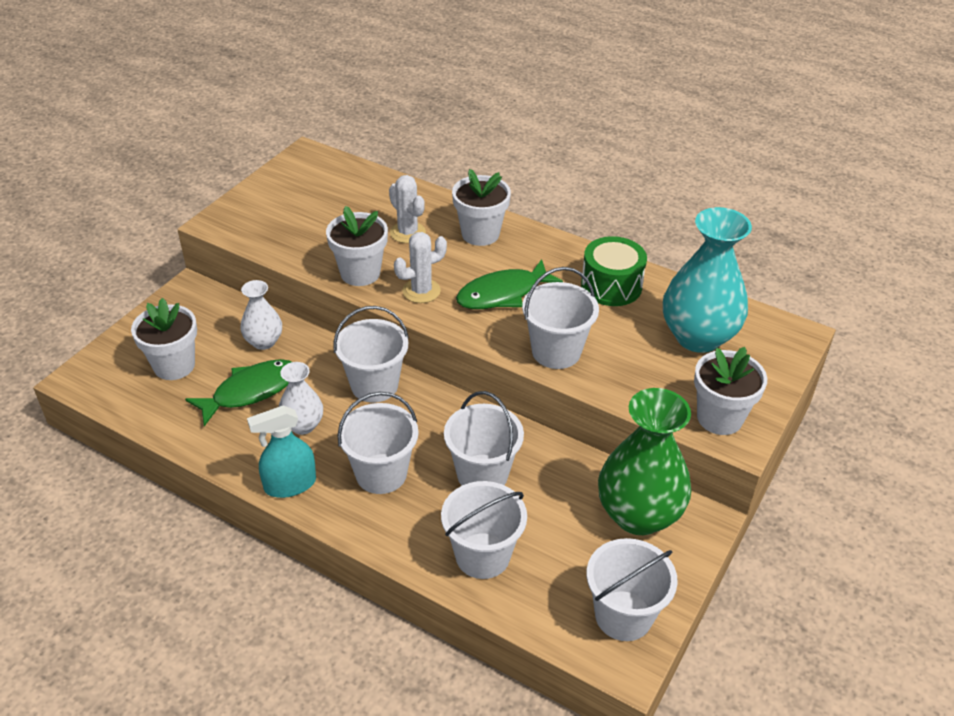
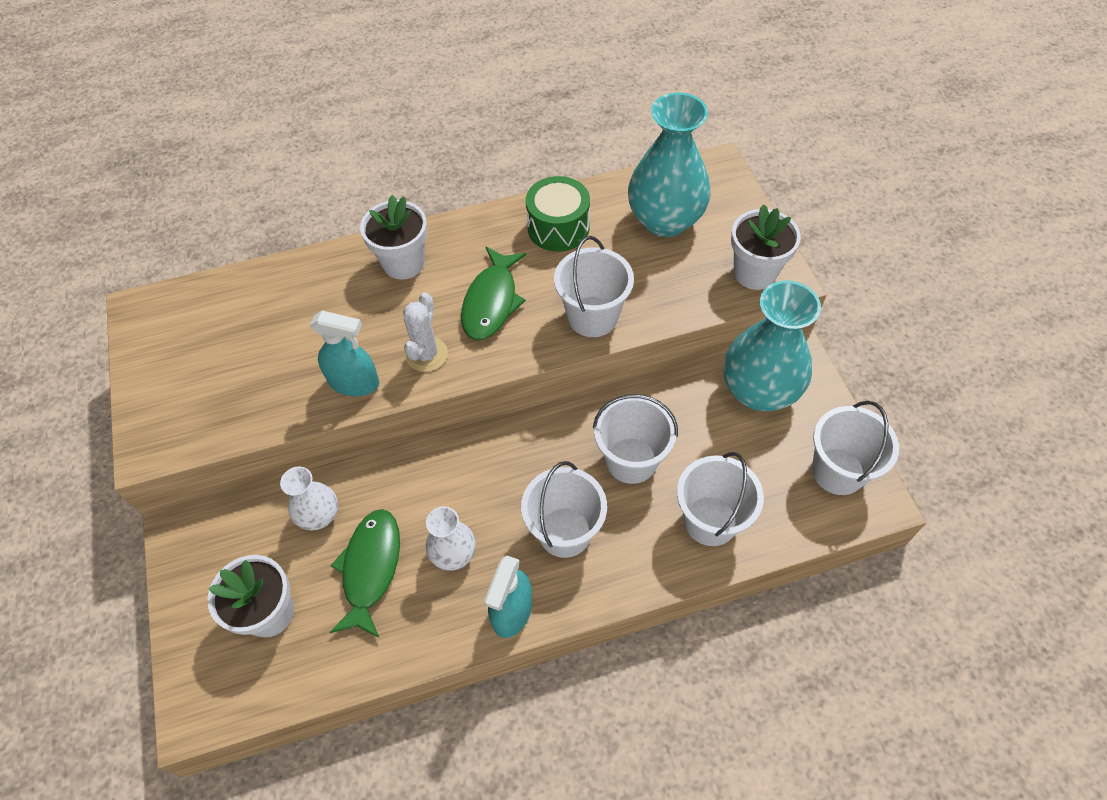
camera: 45 degrees left, 15 degrees up
(360, 273) = (354, 382): white flower pot -> turquoise spray bottle
(374, 385) = (462, 466): white bucket -> none
(407, 232) = (342, 311): white cactus -> none
(638, 515) = (759, 391): green vase -> turquoise vase

